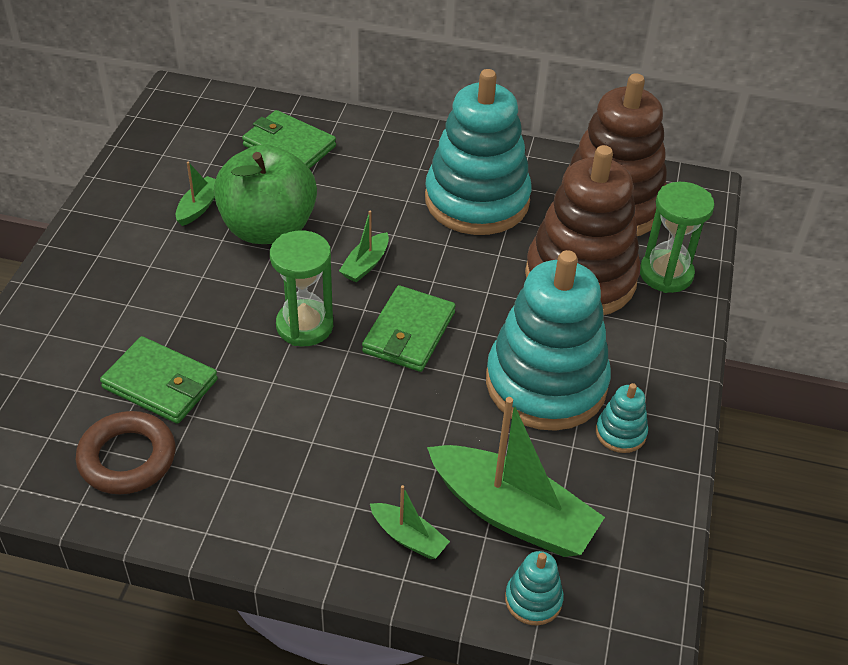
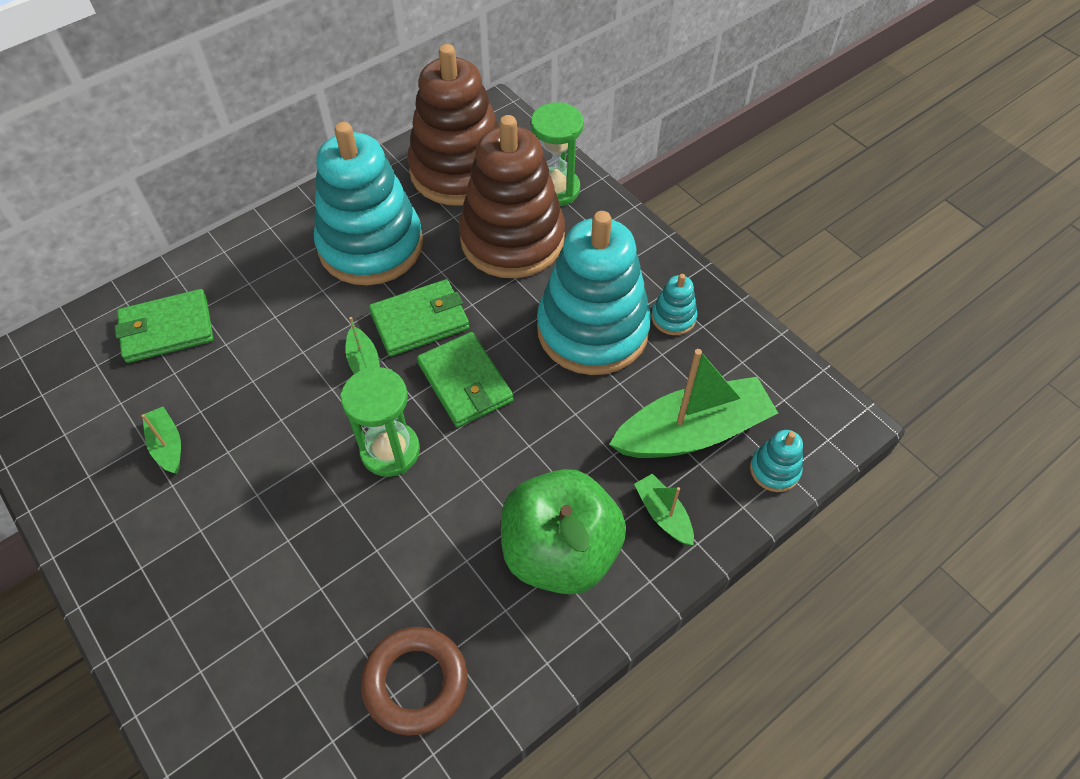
camera: 50 degrees left, 10 degrees up
(160, 384) = (353, 604): green wallet -> green wallet (420, 321)
(268, 228) = (251, 408): green apple -> green apple (560, 552)
(408, 537) = (663, 514): green boat -> green boat turned 105 degrees counterclockwise

